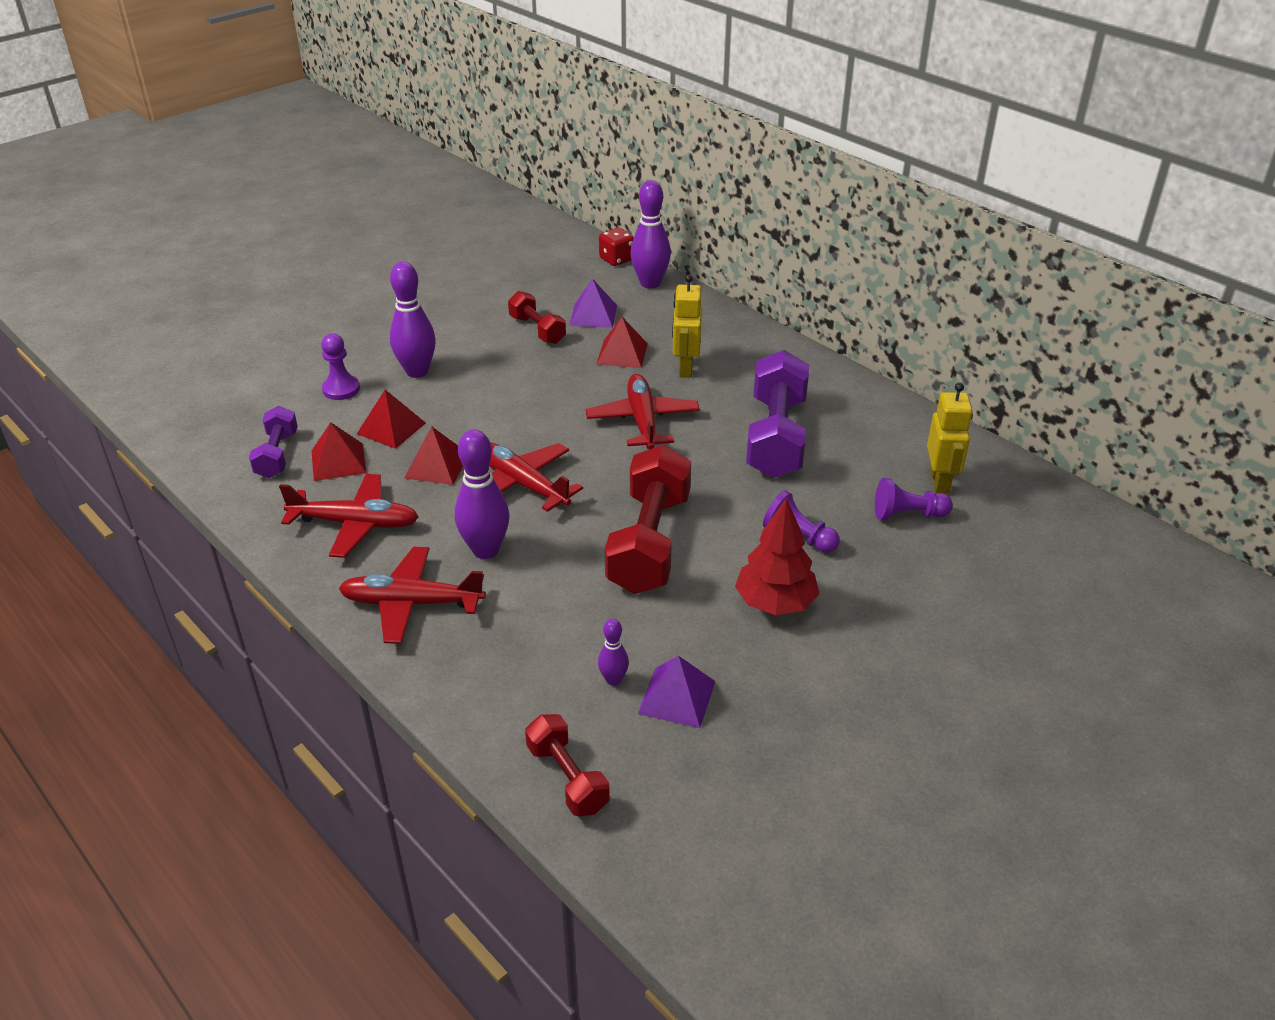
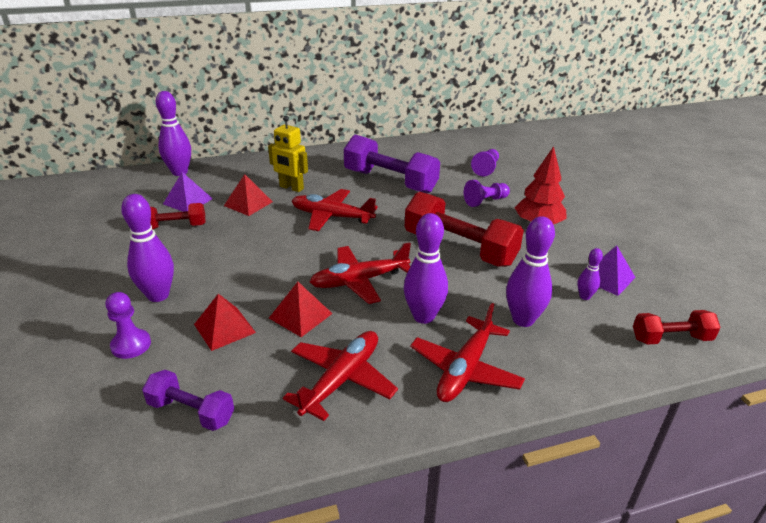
camera: 65 degrees left, 5 degrees down
(338, 461) = (242, 371): red pyramid -> none
(527, 631) = (523, 320): none -> purple bowling pin
(616, 259) = (132, 175): red dice -> none
(940, 482) = (466, 154): yellow robot -> none

